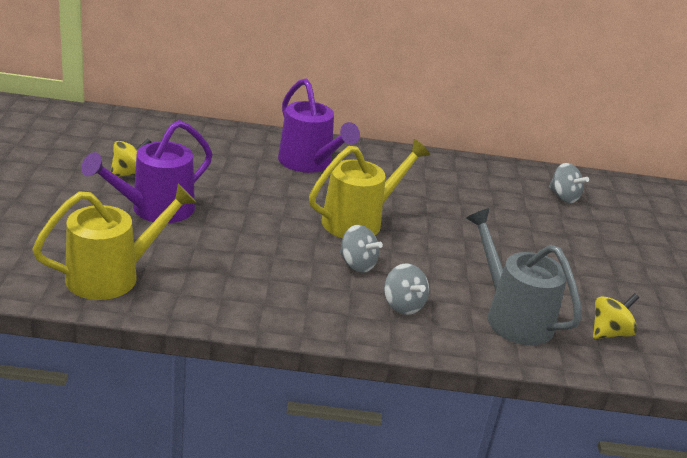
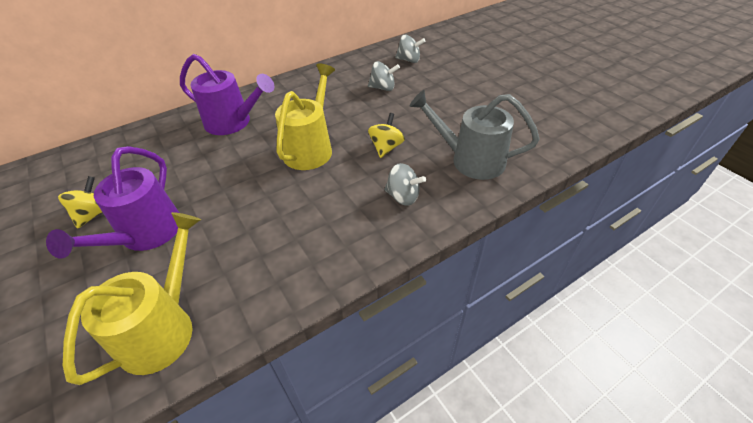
camera: 30 degrees left, 15 degrees up
(357, 264) = (343, 184): grey spinning top -> grey spinning top (383, 88)
(609, 333) = (527, 136): yellow spinning top -> yellow spinning top (386, 147)

